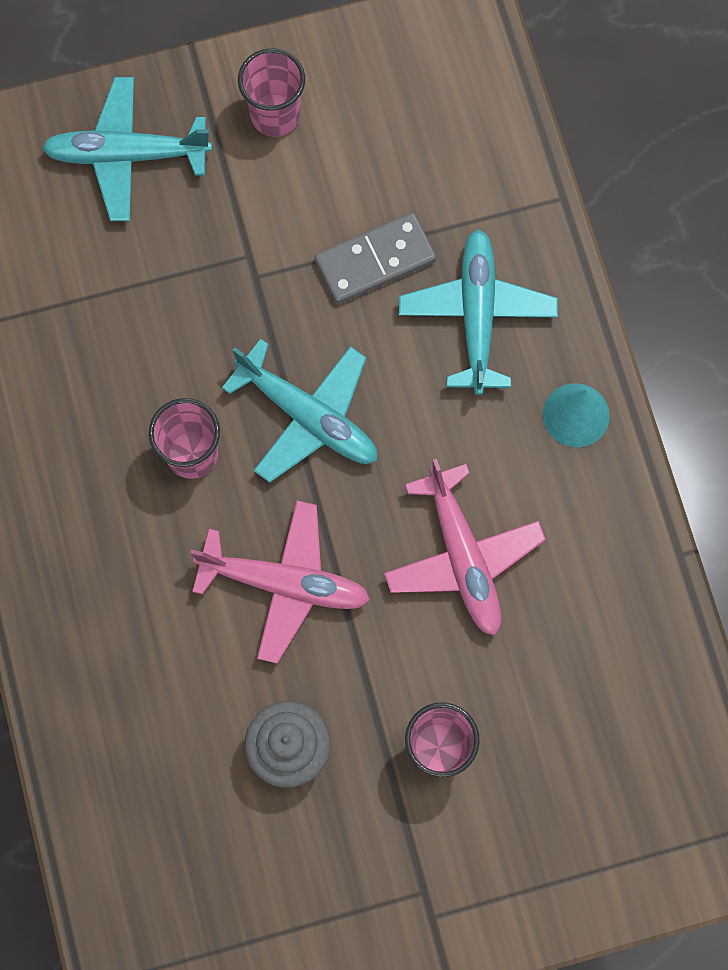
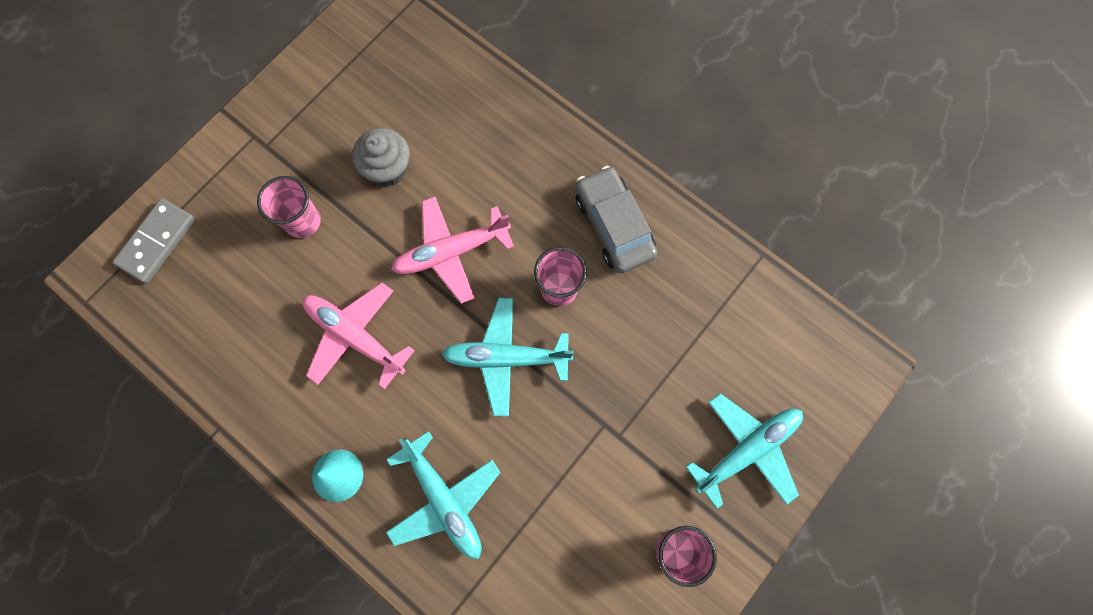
camera: 145 degrees right, 0 degrees up
(72, 485) = (614, 225): none -> grey car
(375, 261) = (535, 490): grey domino -> grey domino (157, 242)

